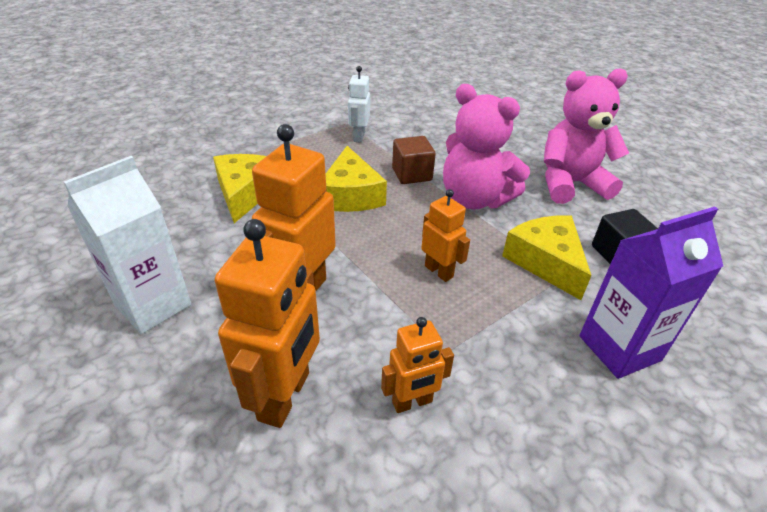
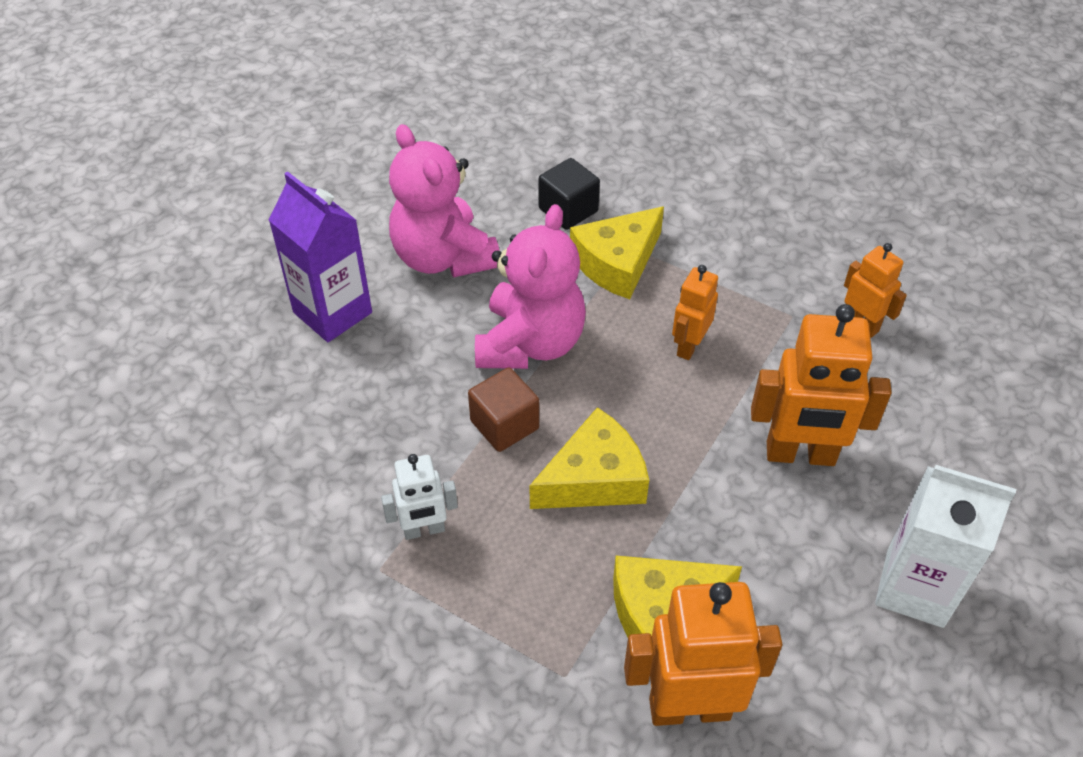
camera: 110 degrees left, 10 degrees up
(285, 396) = (922, 412): orange robot -> orange robot (689, 708)
(619, 348) = (707, 204): purple carton -> purple carton (332, 312)

